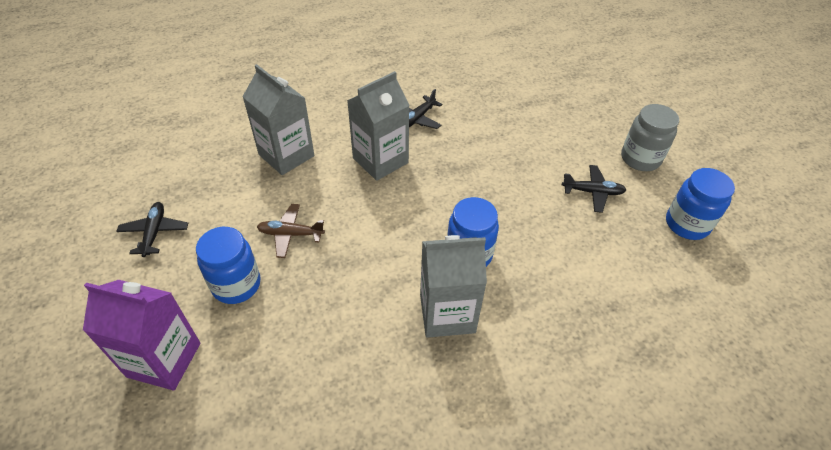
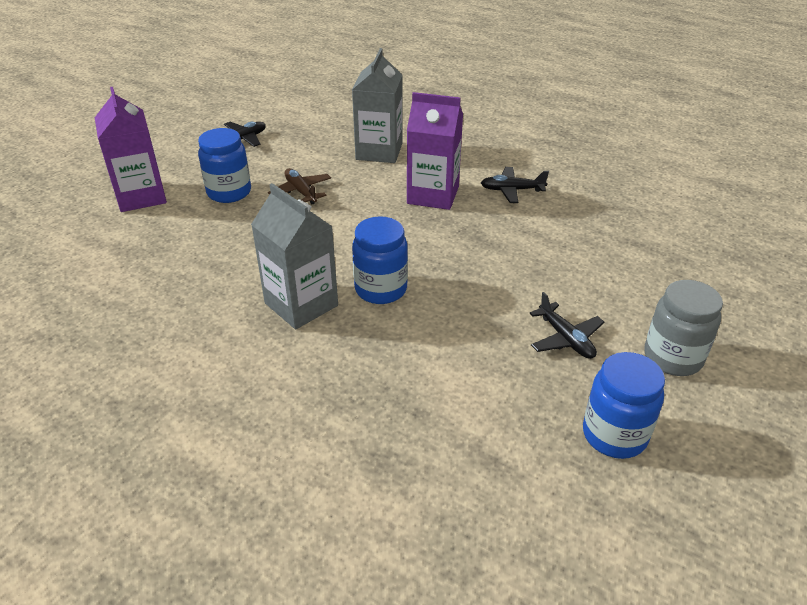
camera: 55 degrees right, 10 degrees down
(380, 160) = (433, 195): grey carton -> purple carton

